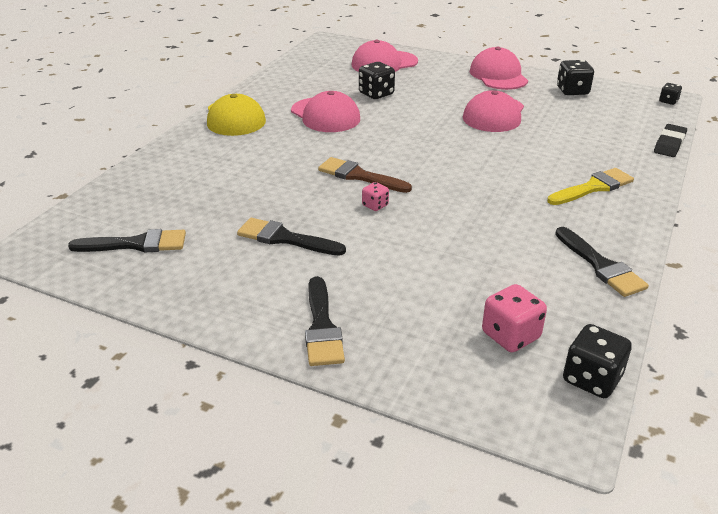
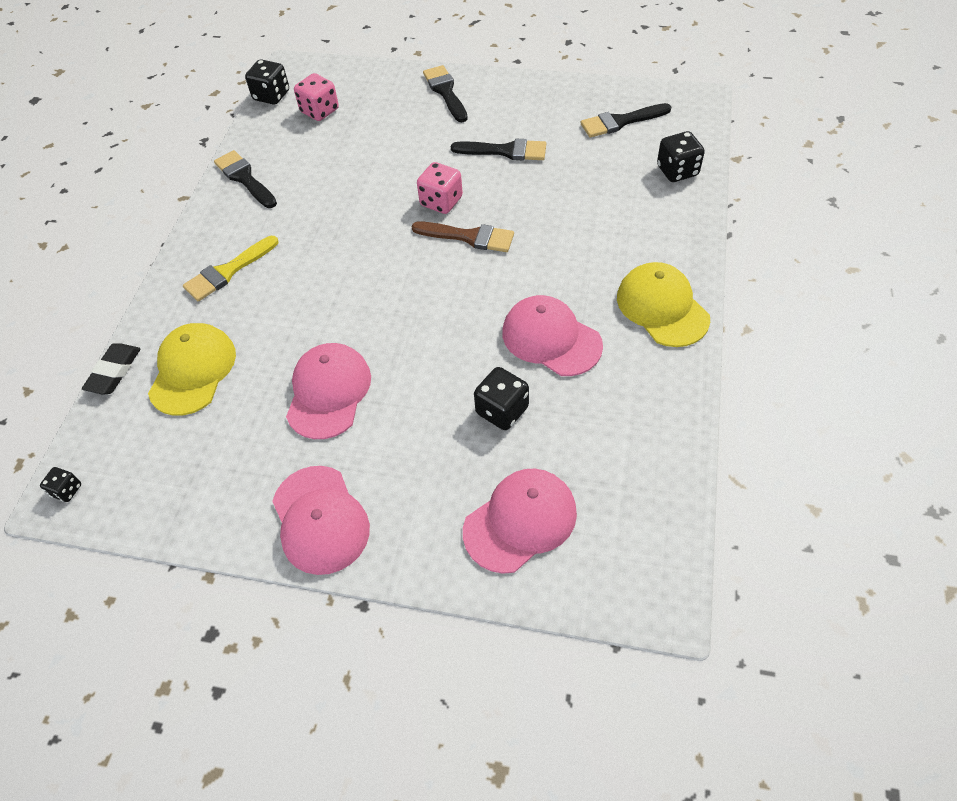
camera: 170 degrees right, 20 degrees up
(375, 205) = (441, 202): pink dice -> pink dice, size x1.75
(572, 91) = (206, 490): black dice -> black dice (677, 171)
(602, 136) = (193, 371): none -> yellow cap

